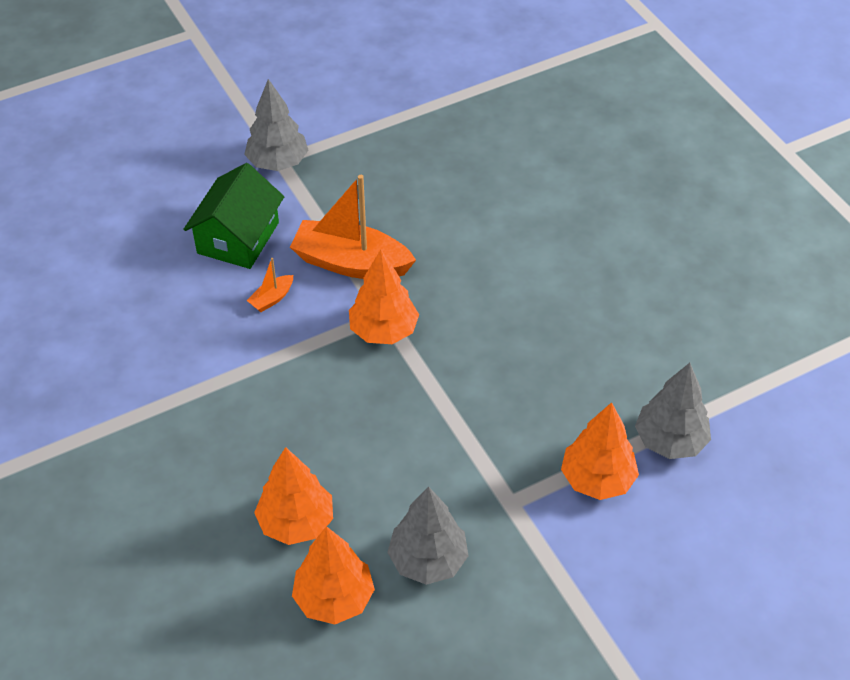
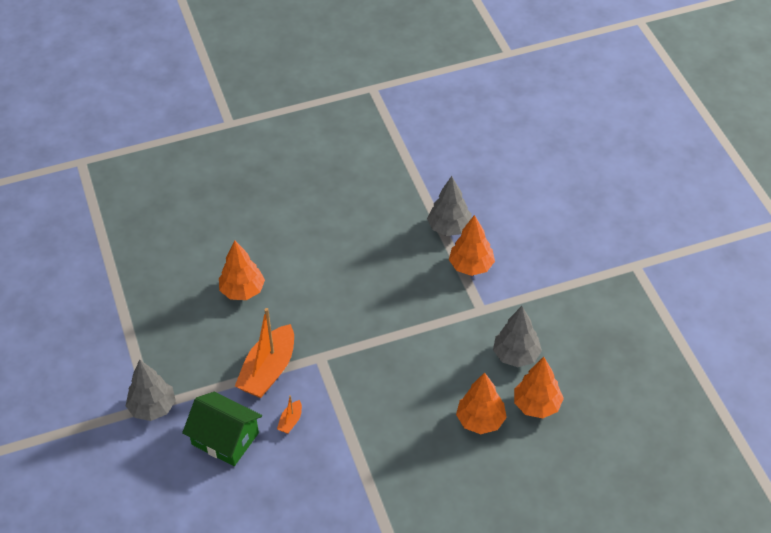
camera: 80 degrees left, 0 degrees up
(272, 299) = (290, 421): orange boat -> orange boat turned 60 degrees clockwise
(383, 331) = (335, 358): orange tree -> orange tree (242, 291)

